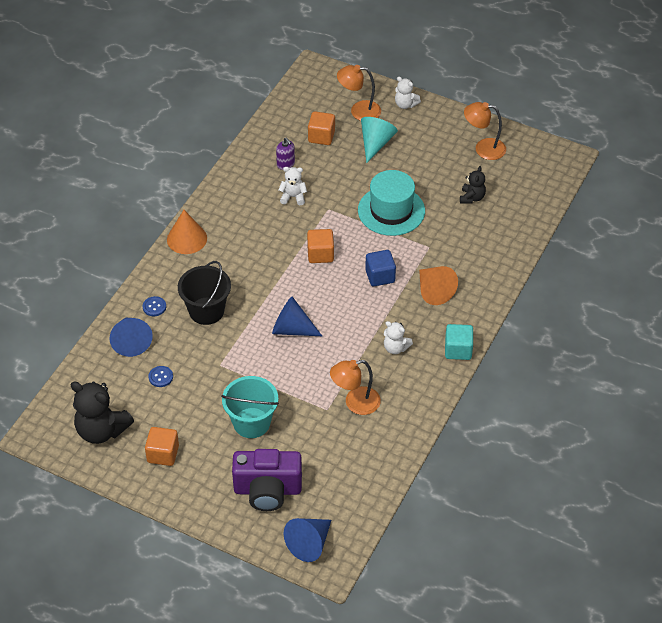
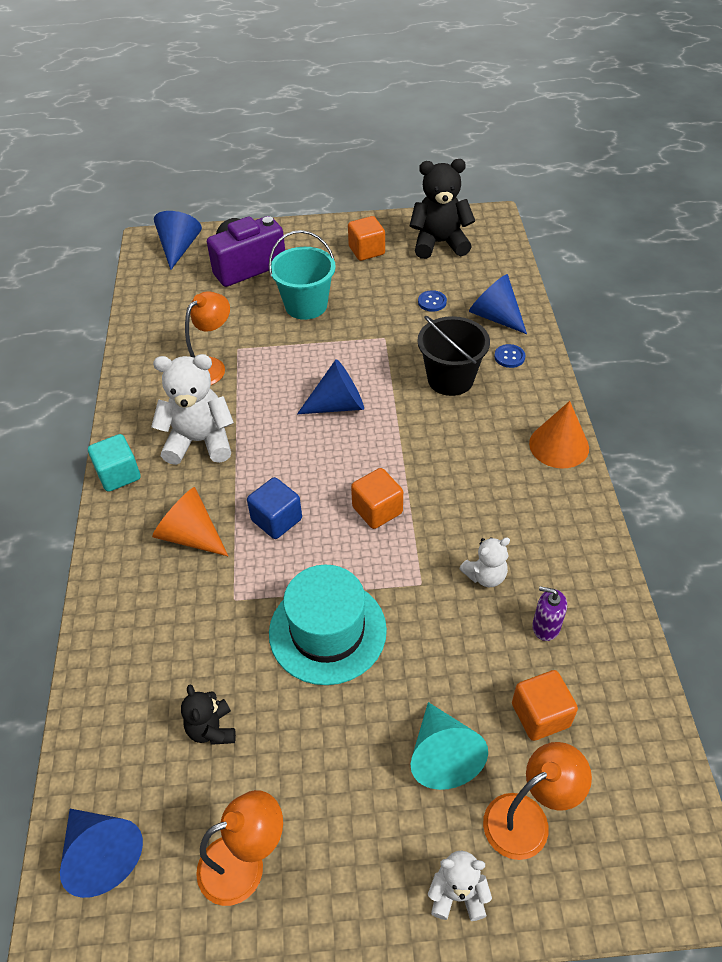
camera: 150 degrees right, 0 degrees up
(395, 348) = (200, 441): white teddy bear -> white teddy bear, size x1.85
(542, 177) = (102, 854): none -> blue cone

